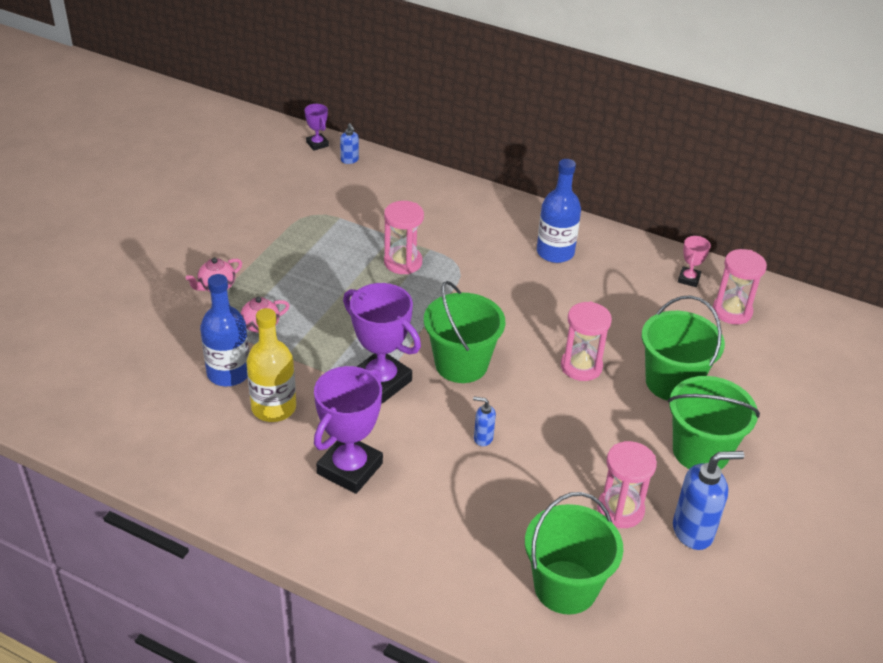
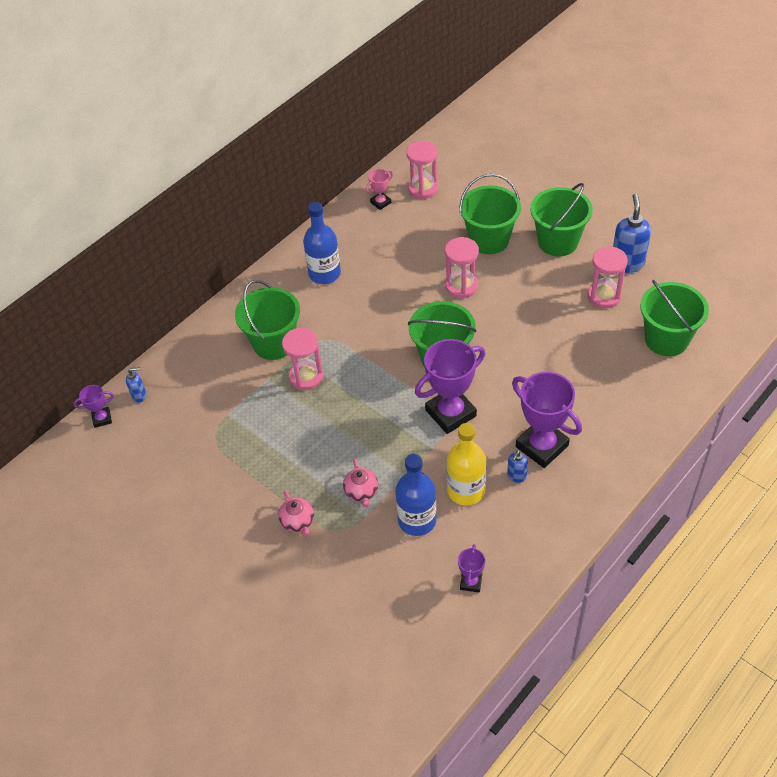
camera: 70 degrees left, 10 degrees up
(152, 426) = (471, 582): none -> purple trophy
(442, 232) = (274, 343): none -> green bucket
(483, 438) = (524, 359): blue soap dispenser -> blue soap dispenser (516, 476)
(688, 279) = (380, 202): pink trophy -> pink trophy turned 75 degrees counterclockwise

